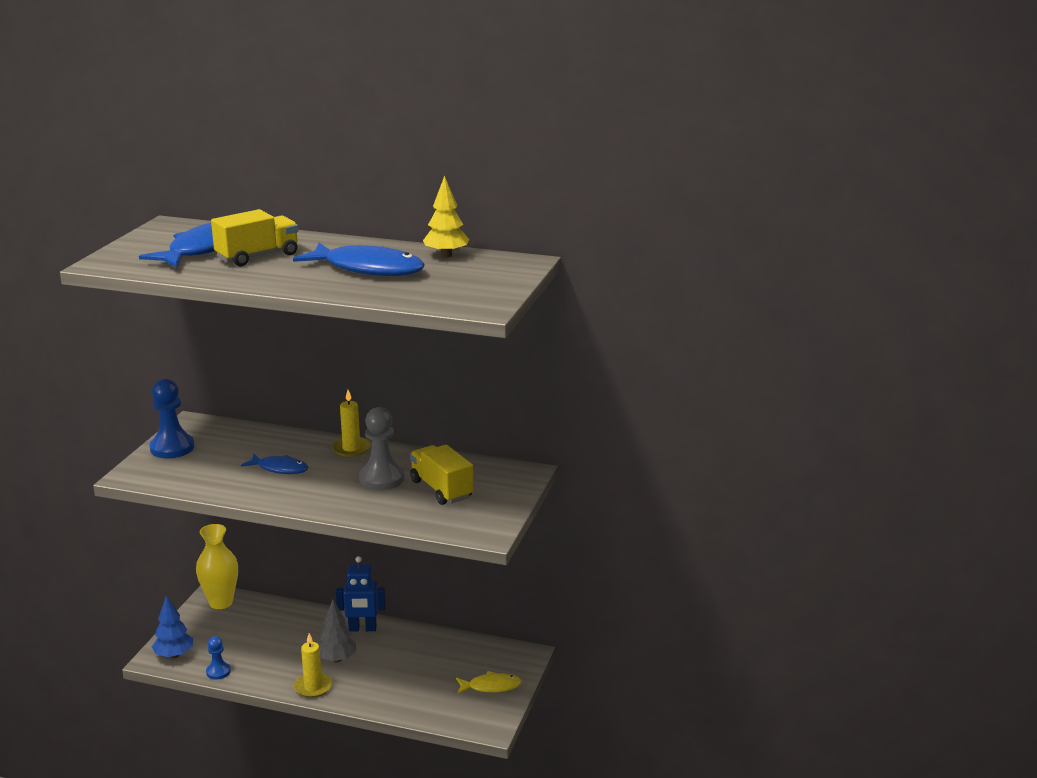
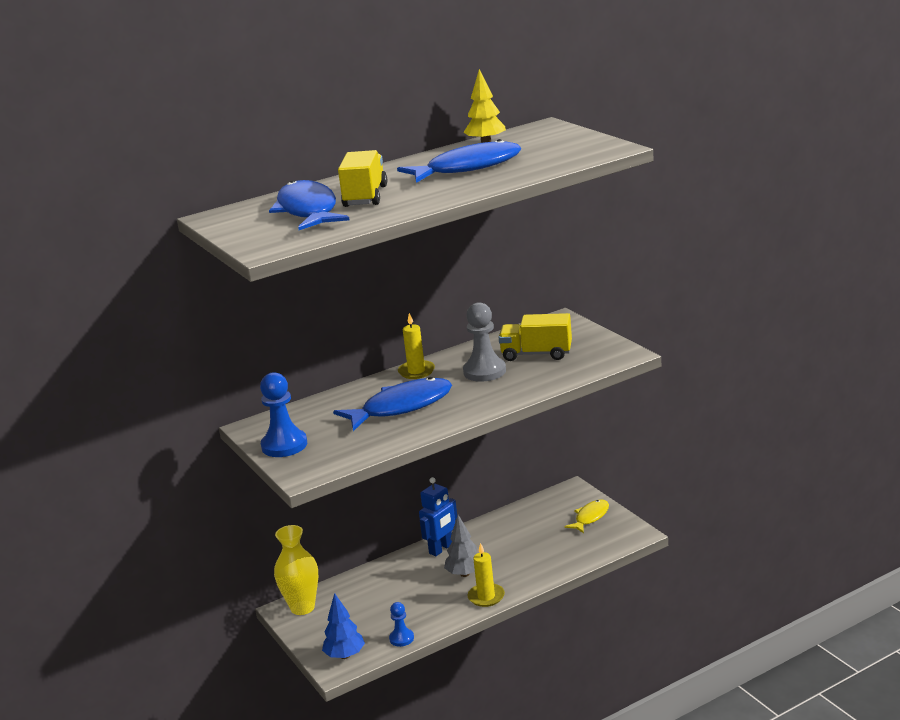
camera: 45 degrees left, 0 degrees up
(280, 468) = (401, 407): blue fish -> blue fish, size x1.80

